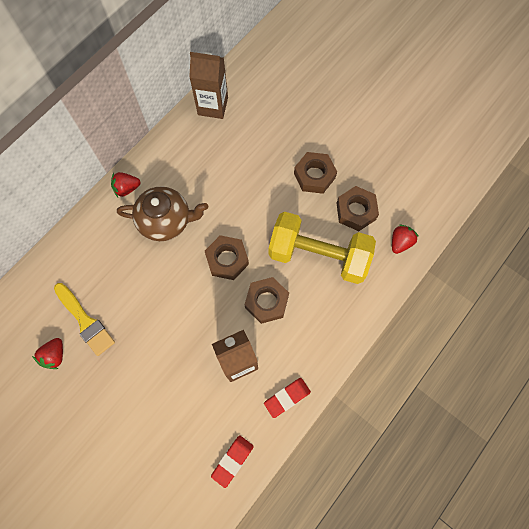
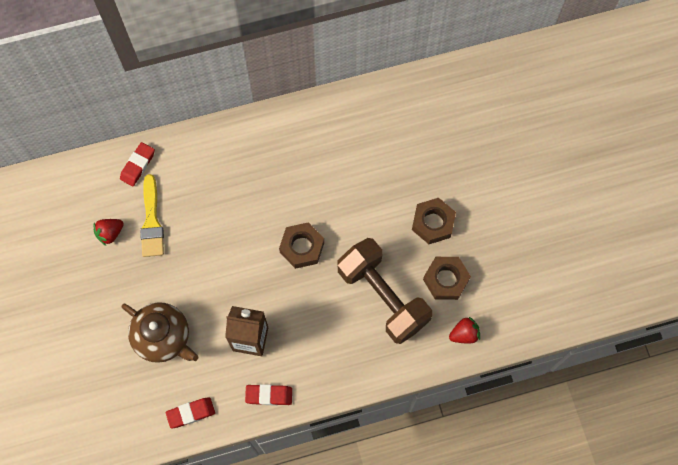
camera: 35 degrees right, 0 degrees up
(41, 283) = (138, 165): none -> red eraser
(127, 188) = (261, 127): red strawberry -> none
(166, 221) = (274, 178): brown teapot -> brown teapot (163, 337)
(213, 106) = (389, 98): brown carton -> none
(266, 302) = (309, 306): brown nut -> none
(318, 255) = (382, 296): yellow dumbbell -> brown dumbbell

